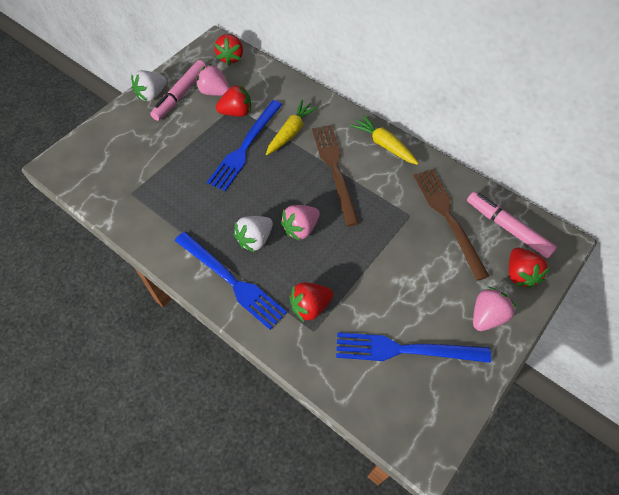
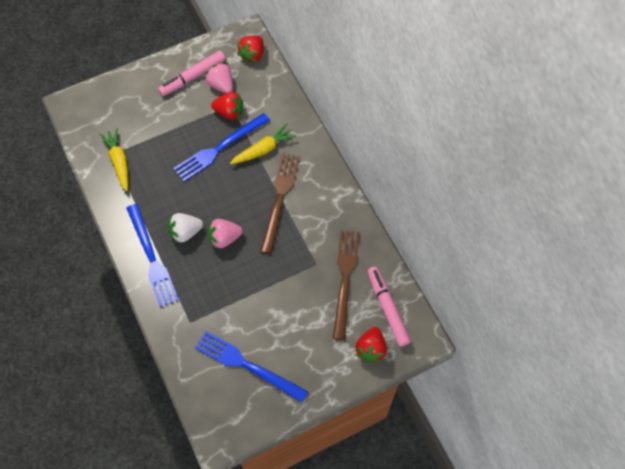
camera: 25 degrees right, 5 degrees up
(152, 95) = (169, 67): white strawberry -> none
(310, 306) = (197, 303): red strawberry -> none
(384, 145) = (333, 193): yellow carrot -> yellow carrot (119, 162)
(486, 316) = (323, 368): pink strawberry -> none

